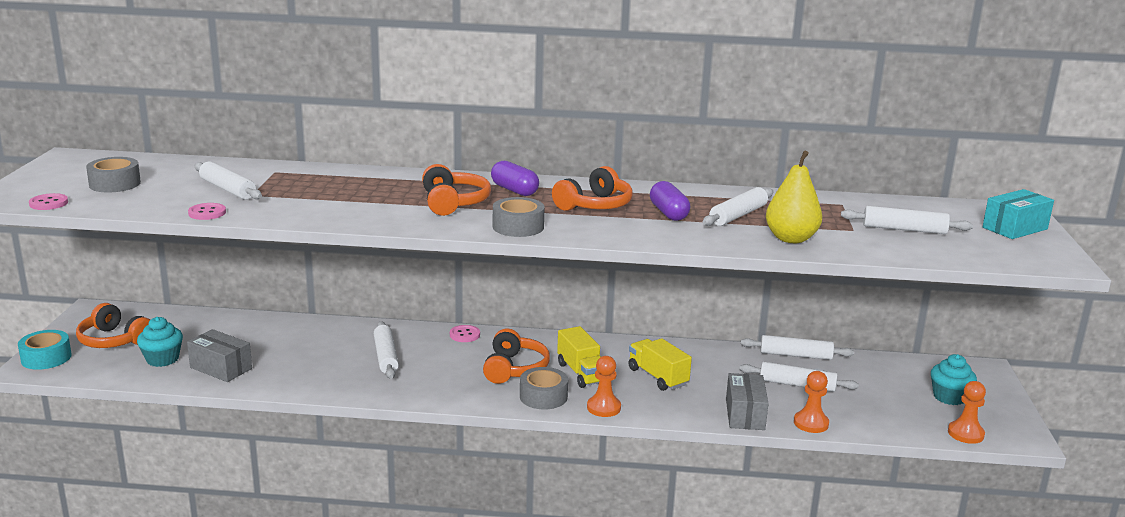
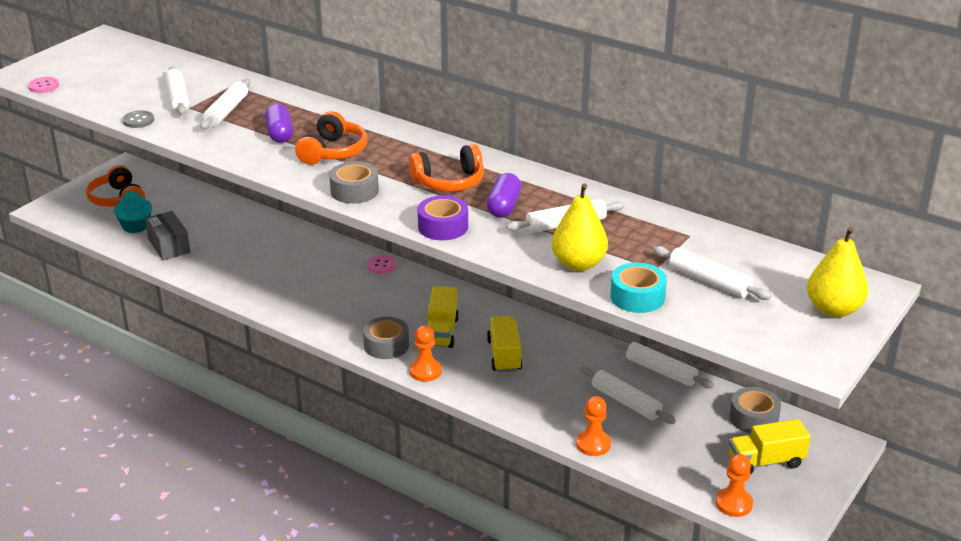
camera: 30 degrees right, 10 degrees up
(46, 358) = (61, 203): turquoise tape -> turquoise tape (637, 297)
(115, 184) = (106, 74): grey tape -> grey tape (753, 418)
(207, 213) = (138, 120): pink button -> grey button
(385, 357) = (298, 270): white rolling pin -> white rolling pin (226, 111)
(514, 190) = (401, 148): purple capsule -> purple capsule (280, 134)
(514, 369) = (389, 311): orange headphones -> none
(639, 236) = (443, 227): none -> purple tape
(745, 414) = (542, 416): grey box -> none
(949, 397) = (766, 462): turquoise cupcake -> yellow truck
(1015, 228) = (833, 310): turquoise box -> yellow pear

